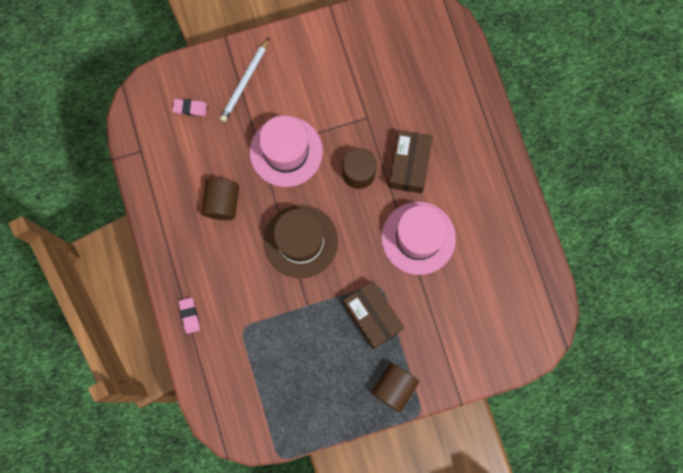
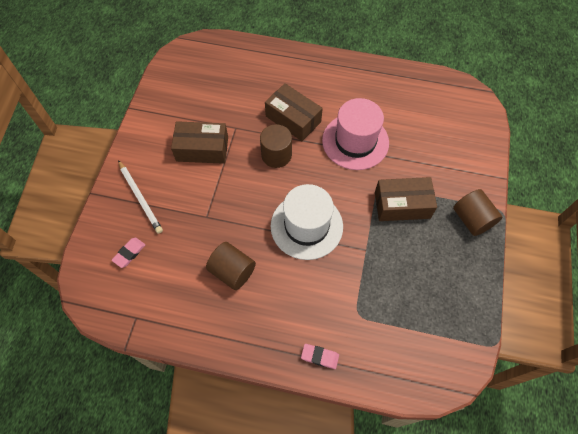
camera: 60 degrees left, 15 degrees down
(286, 151) = (222, 197): pink hat -> none
(300, 241) = (306, 226): brown hat -> white hat
(325, 102) = (202, 149): none -> brown box

